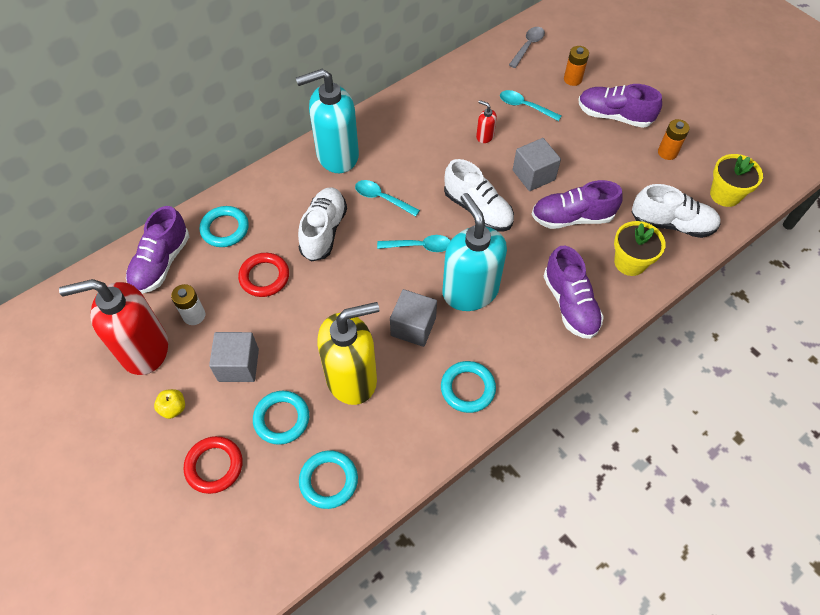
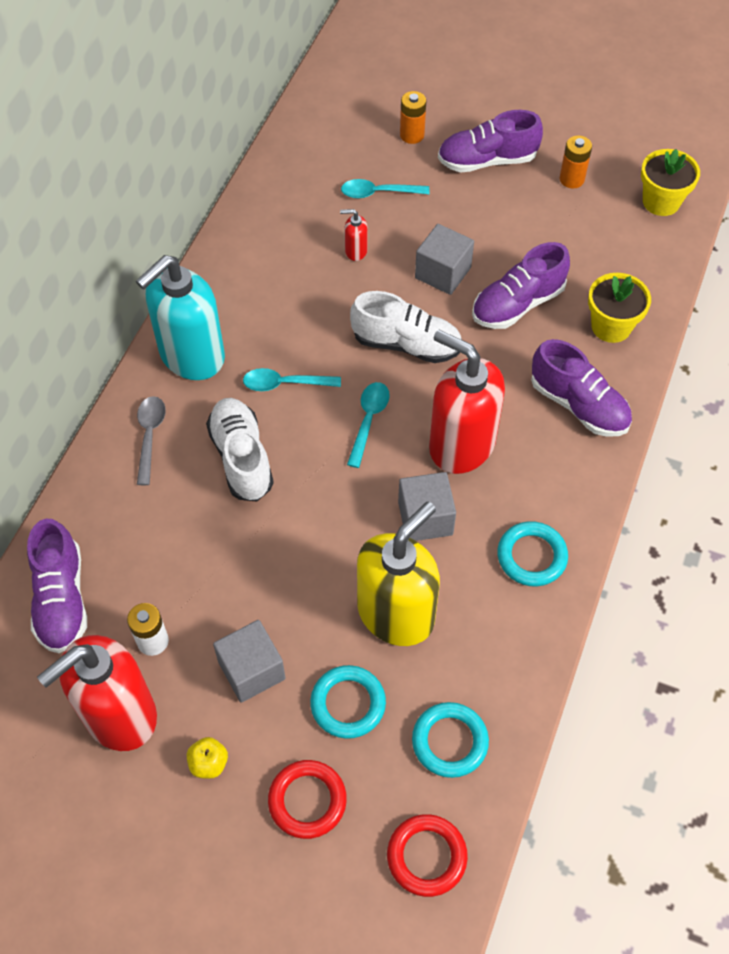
camera: 30 degrees left, 0 degrees up
(225, 229) = (114, 515): turquoise ring -> none
(264, 277) = (207, 549): red ring -> red ring (426, 856)
(419, 246) = (368, 421): turquoise spoon -> turquoise spoon turned 45 degrees counterclockwise
(470, 291) = (461, 445): turquoise soap dispenser -> red soap dispenser
(528, 46) = (333, 115): grey spoon -> grey spoon (150, 436)
(671, 224) = (627, 261): white shoe -> none

